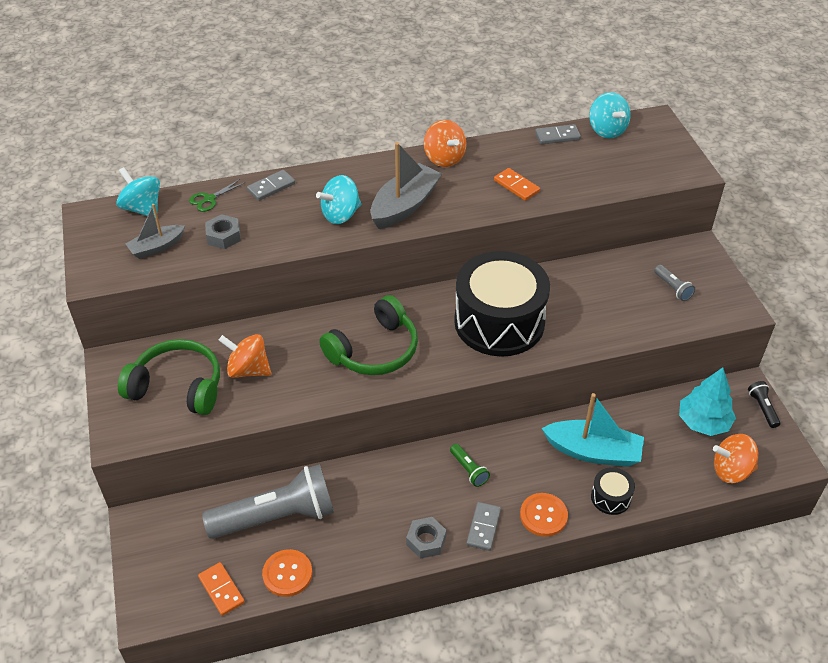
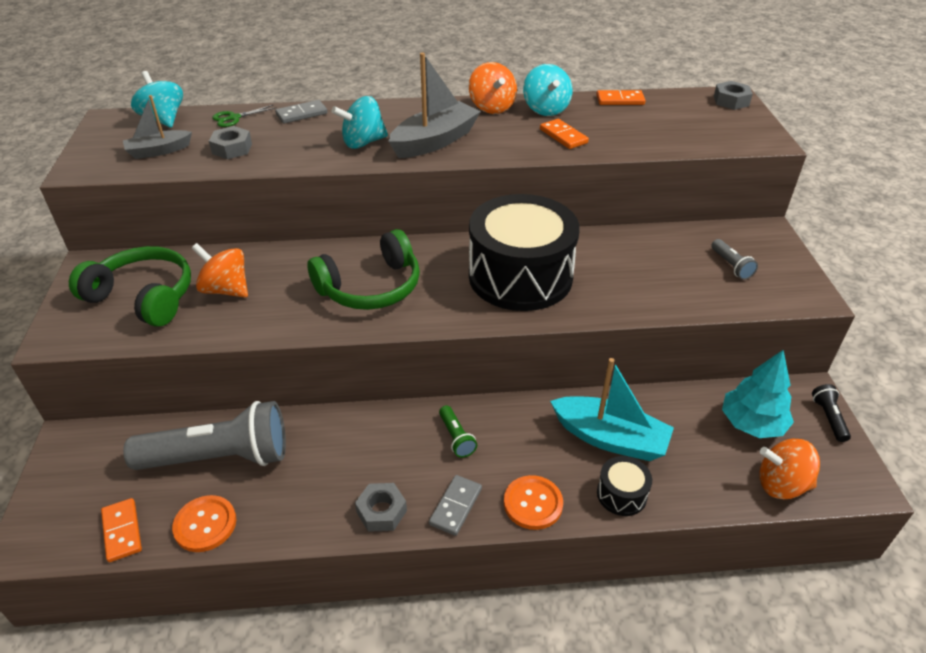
camera: 10 degrees right, 5 degrees down
(557, 136) = (620, 100): grey domino -> orange domino
(607, 130) = (676, 100): turquoise spinning top -> turquoise spinning top (546, 109)
(655, 126) = (731, 101): none -> grey nut

